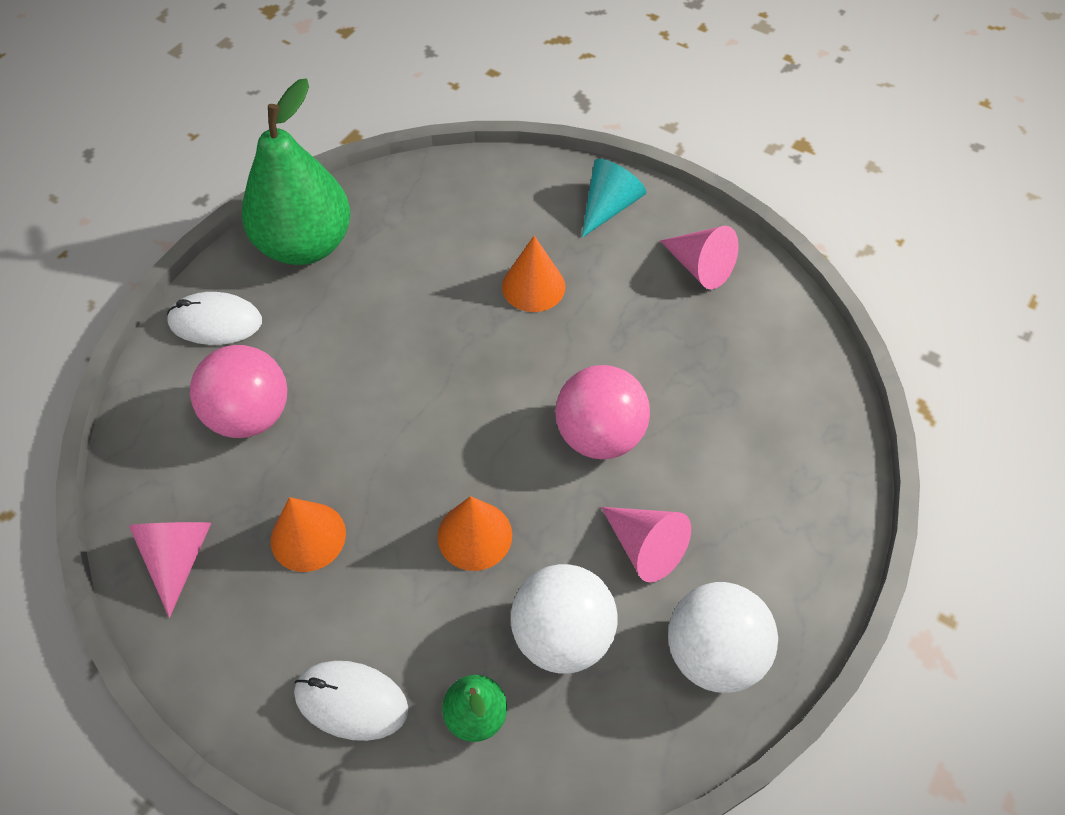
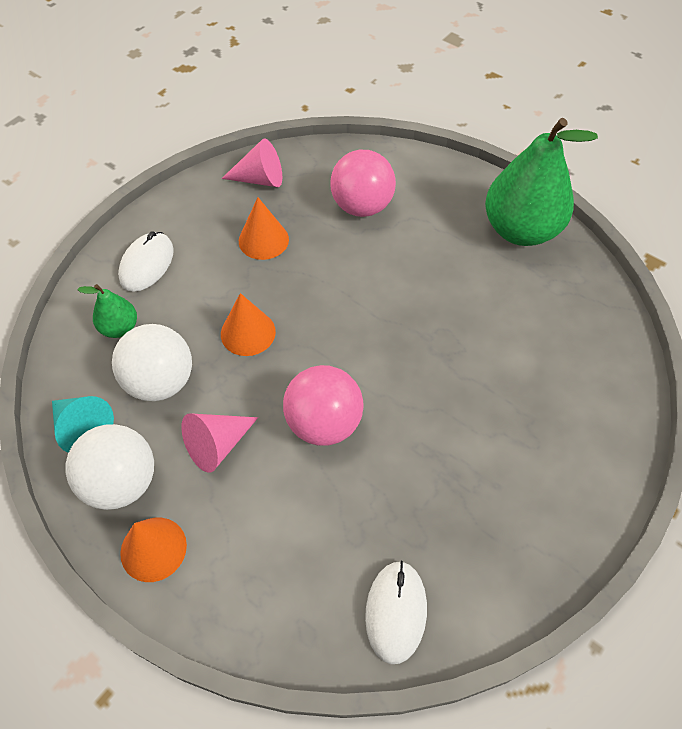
camera: 95 degrees right, 0 degrees up
(215, 322) = (443, 183): white mouse -> white mouse (396, 612)
(533, 286) = (483, 386): orange cone -> orange cone (153, 549)
(609, 207) = (589, 460): turquoise cone -> turquoise cone (82, 428)
(699, 267) = (513, 537): pink cone -> none

